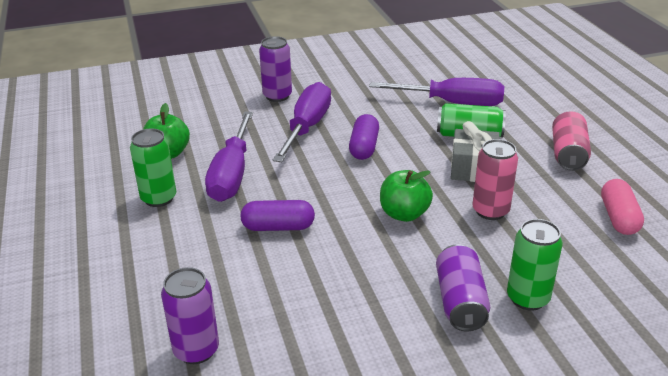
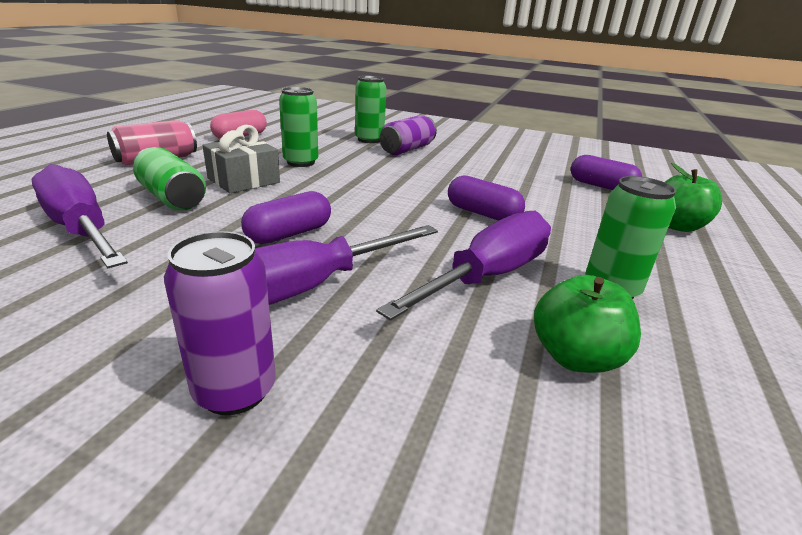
camera: 145 degrees left, 5 degrees down
(196, 350) = (601, 186): purple can -> purple capsule
(404, 214) = (363, 182): green apple -> green apple (677, 226)
(490, 211) = (301, 162): pink can -> green can

